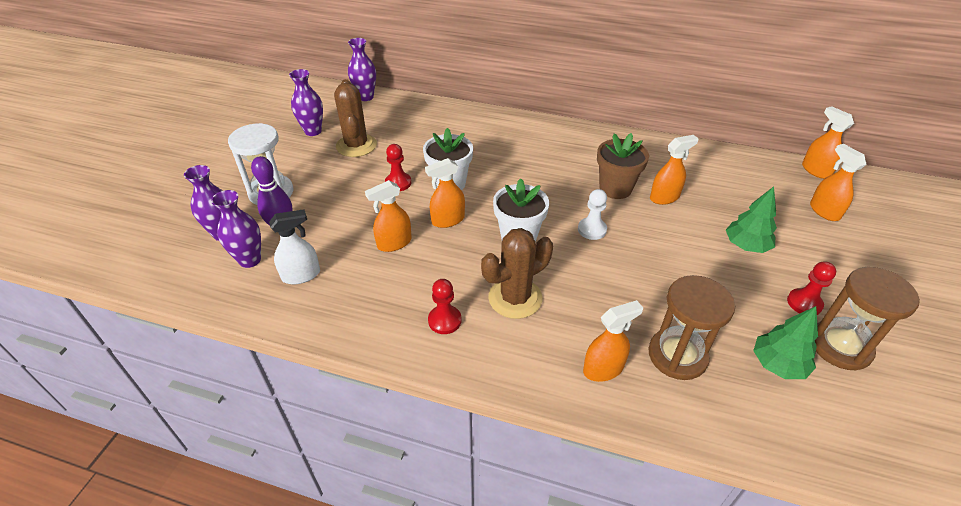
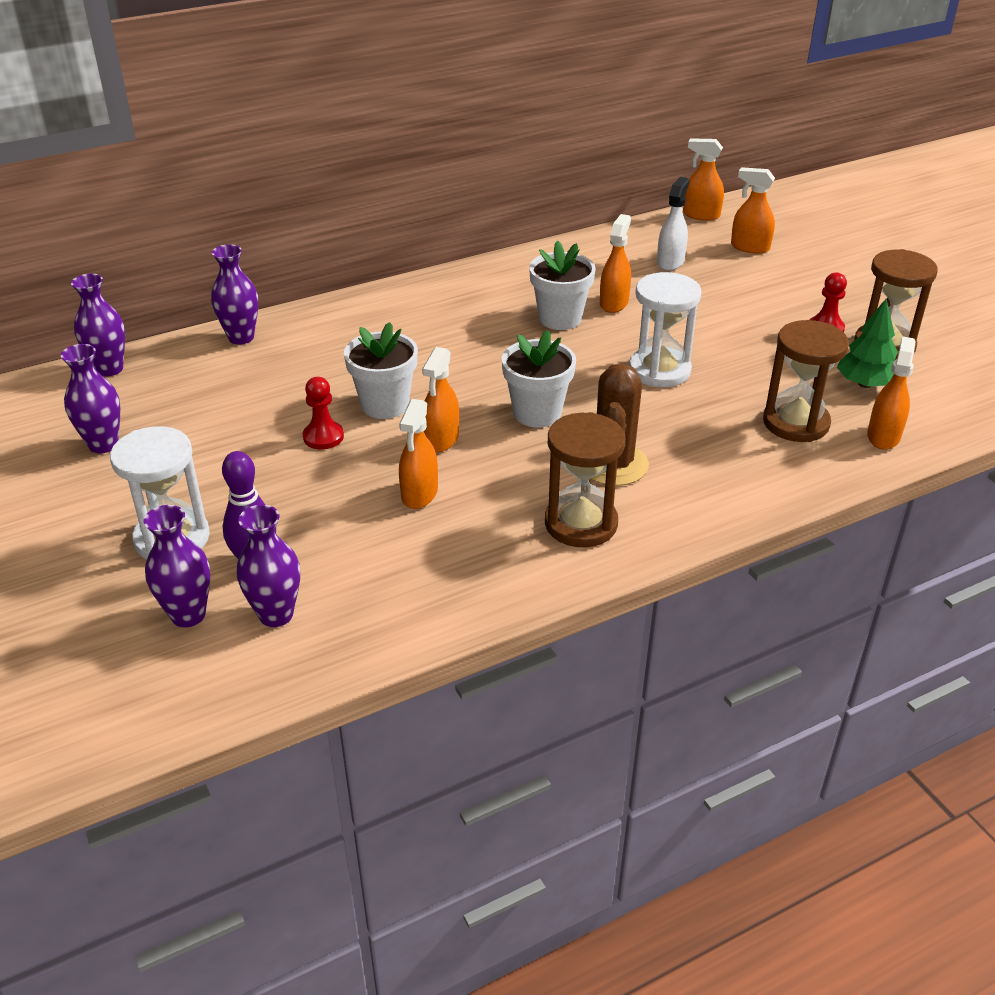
camera: 45 degrees left, 5 degrees down
(301, 275) = (367, 586): white spray bottle -> white spray bottle (670, 262)
(356, 145) = (198, 428): brown cactus -> none
(438, 110) = (241, 337): none -> purple vase
(444, 320) = (581, 523): red pawn -> brown hourglass
(592, 230) = (592, 367): white pawn -> none
(603, 369) = (760, 469): orange spray bottle -> orange spray bottle (883, 436)
(615, 188) = (560, 318): brown flower pot -> white flower pot
(631, 258) = (659, 370): none -> white hourglass
(746, 246) = (731, 308): green tree -> none

